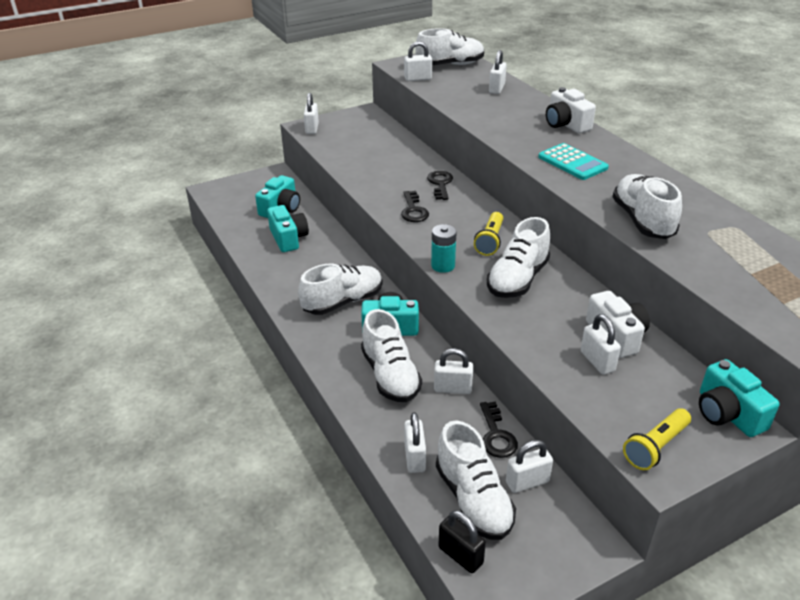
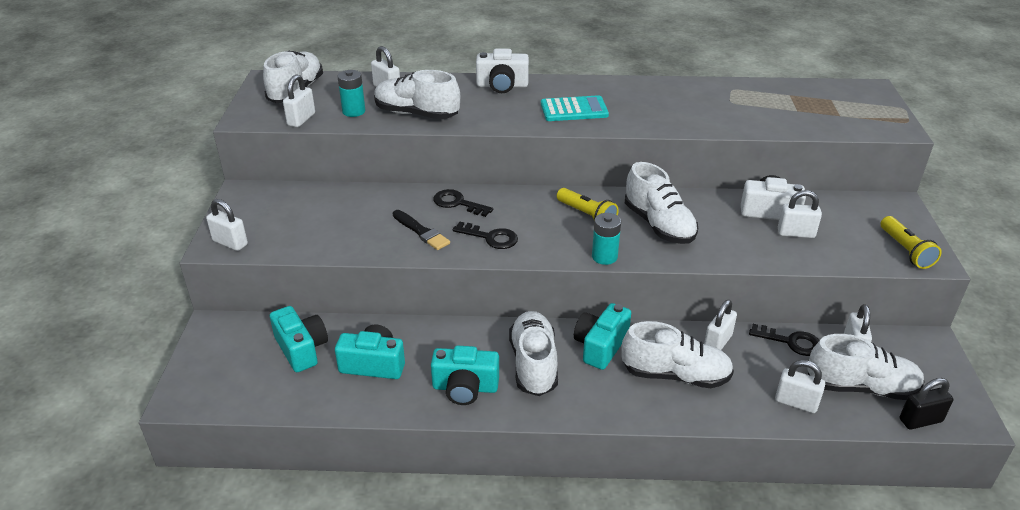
camera: 60 degrees left, 0 degrees up
(391, 183) = (421, 232): none -> black brush
(450, 89) = (354, 111): none -> turquoise battery
(642, 221) = (695, 119): white shoe -> white shoe (416, 114)
(727, 413) = (882, 205): turquoise camera -> turquoise camera (465, 388)

